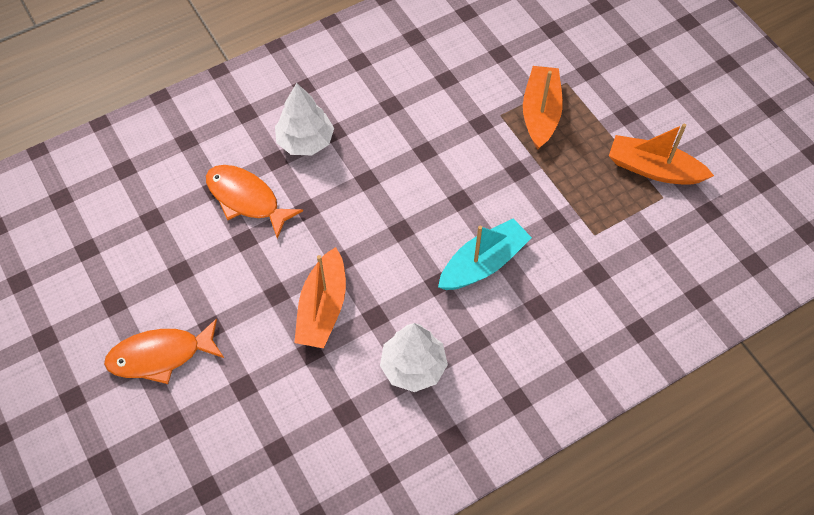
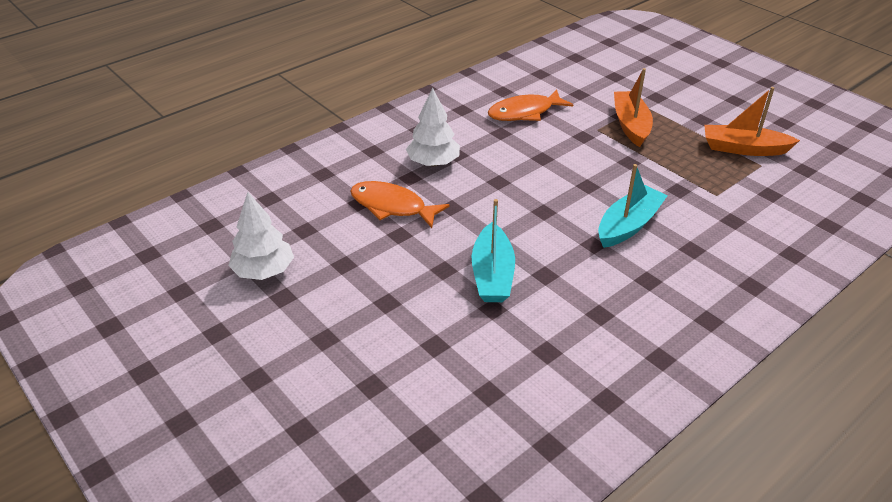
camera: 10 degrees left, 20 degrees down
(160, 356) = (342, 331): orange fish -> orange fish (524, 112)
(323, 308) = (492, 274): orange boat -> turquoise boat
(413, 367) = (597, 307): white tree -> white tree (263, 271)

